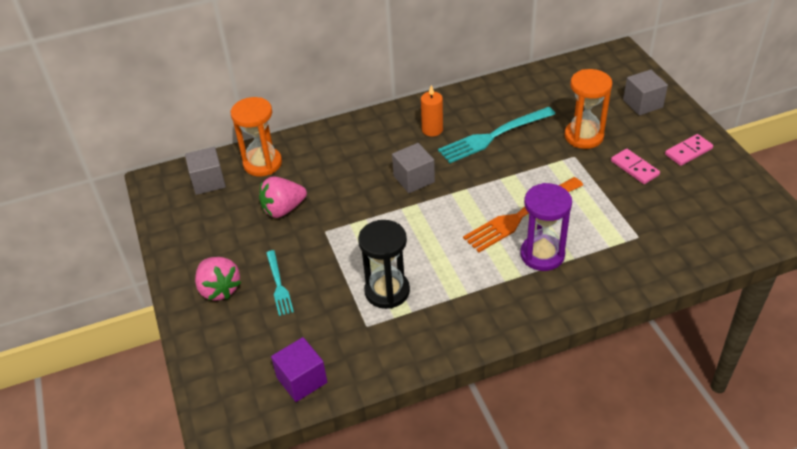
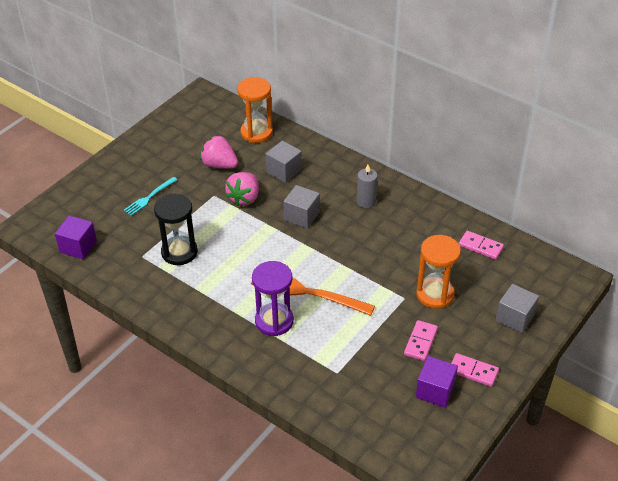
camera: 55 degrees right, 0 degrees up
(208, 181) = (219, 117): grey cube -> grey cube (284, 171)
(219, 289) = (127, 172): pink strawberry -> pink strawberry (244, 198)
(432, 130) = (366, 201): orange candle -> grey candle
(492, 136) = (387, 239): turquoise fork -> none
(546, 87) = (480, 246): none -> pink domino
(697, 183) = (435, 391): none -> purple cube

